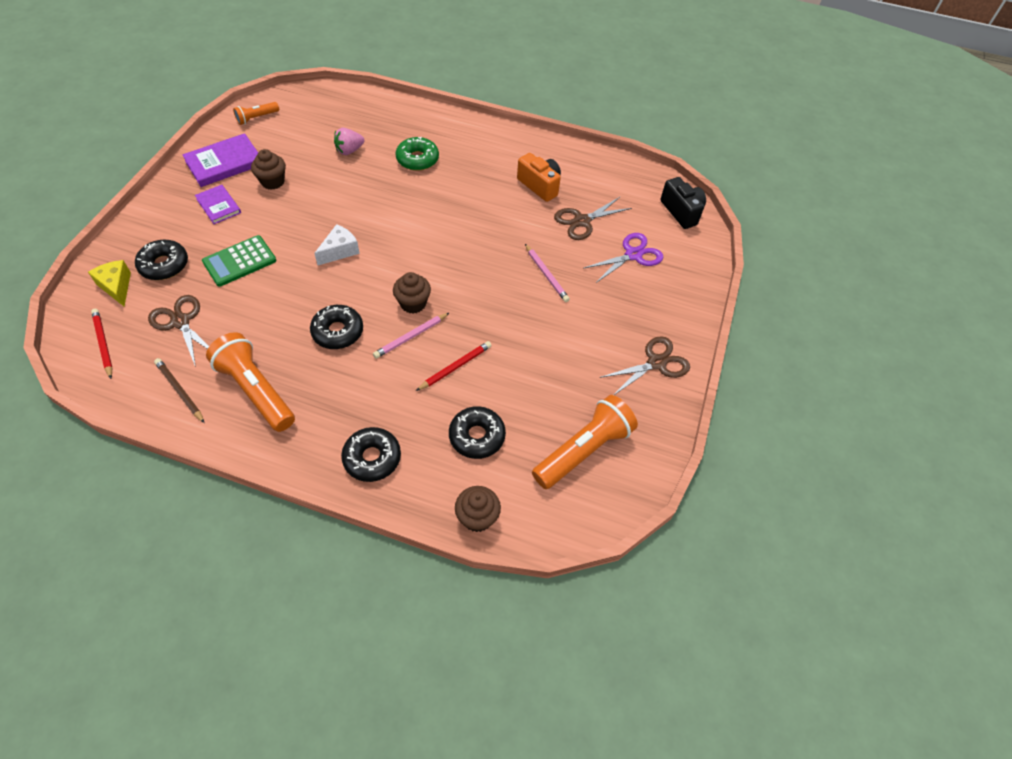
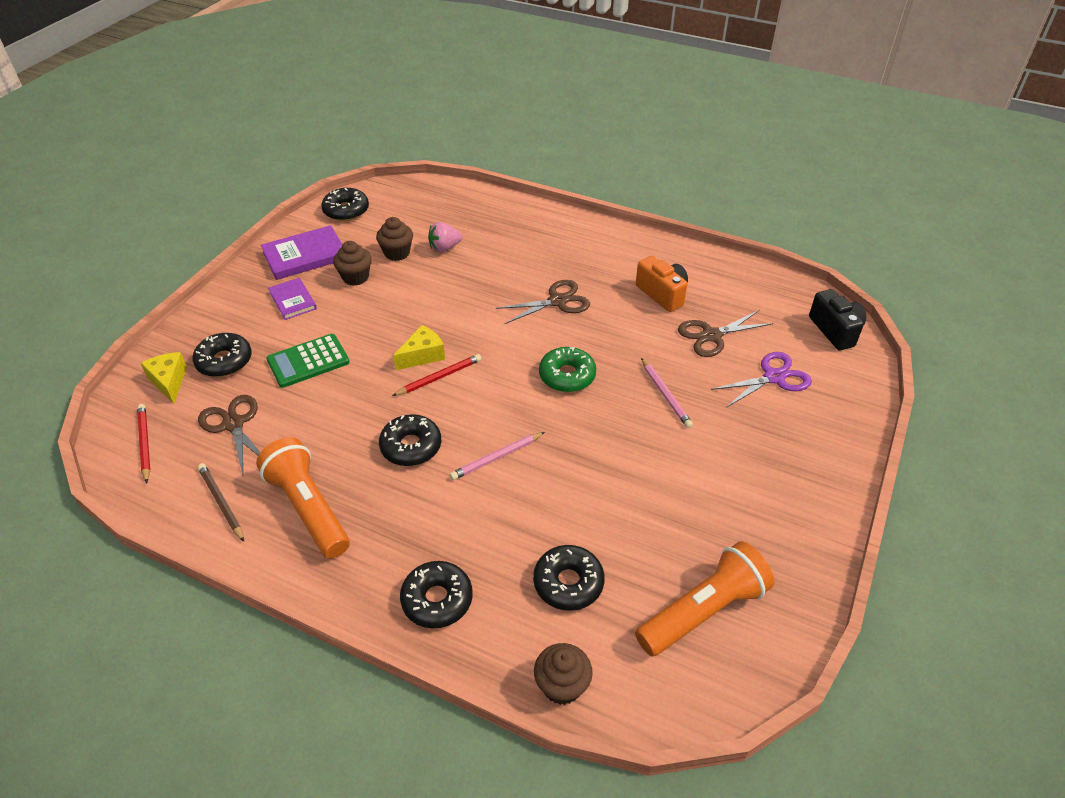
camera: 10 degrees right, 10 degrees down
(257, 118) = (346, 210): orange flashlight -> black donut
(339, 251) = (422, 355): white cheese -> yellow cheese
(413, 303) = (502, 419): brown cupcake -> brown cupcake (397, 253)
(417, 159) = (521, 260): green donut -> green donut (567, 376)
(455, 367) = (548, 496): red pencil -> red pencil (439, 377)
(656, 363) = (801, 508): brown scissors -> brown scissors (557, 301)

